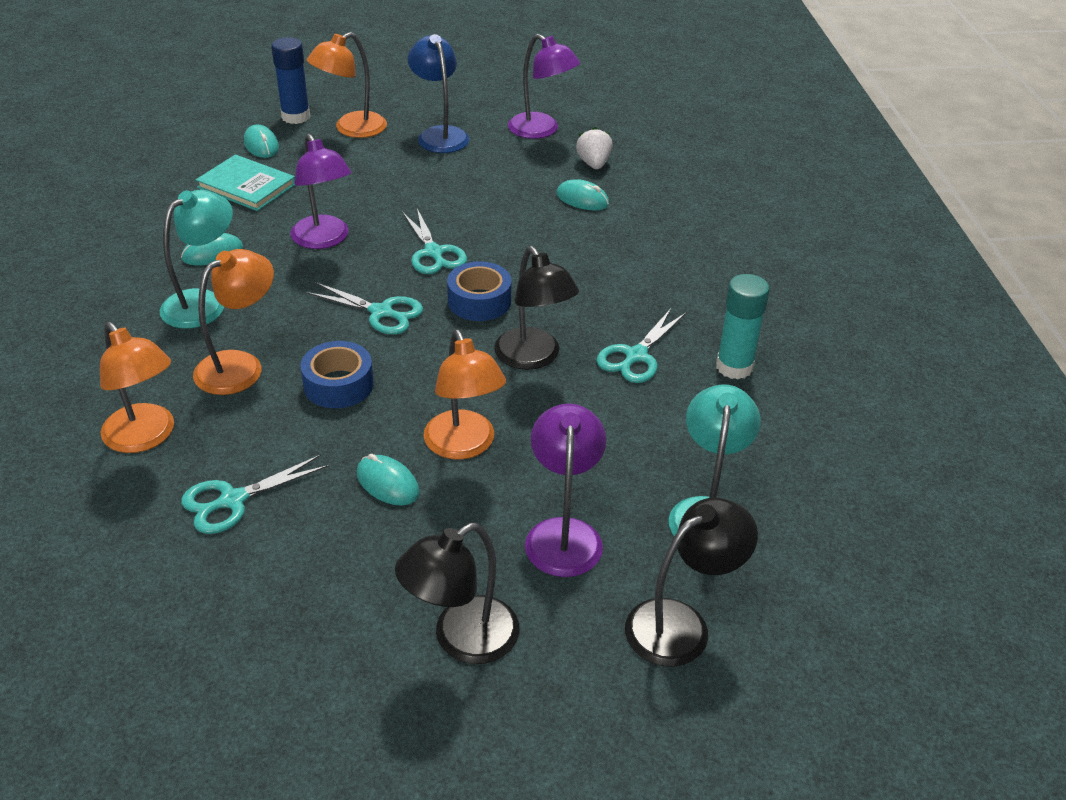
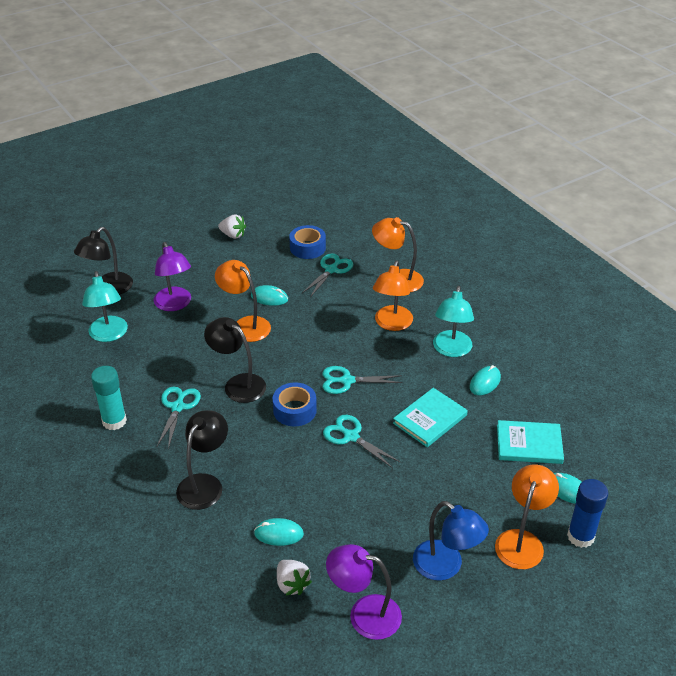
camera: 155 degrees right, 0 degrees up
(324, 240) = (430, 419): purple lamp -> turquoise book
(338, 385) = (332, 332): blue tape -> blue tape (307, 248)
(348, 676) = (233, 235): none -> white strawberry
(462, 640) = (197, 257): black lamp -> black lamp (205, 484)

